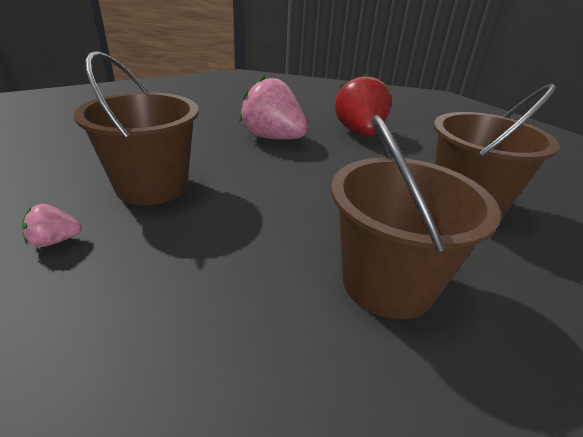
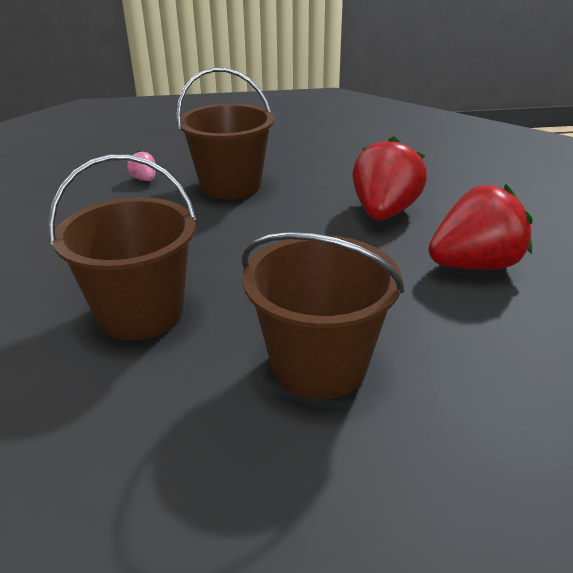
camera: 75 degrees right, 0 degrees up
(273, 138) = (384, 212): pink strawberry -> red strawberry

